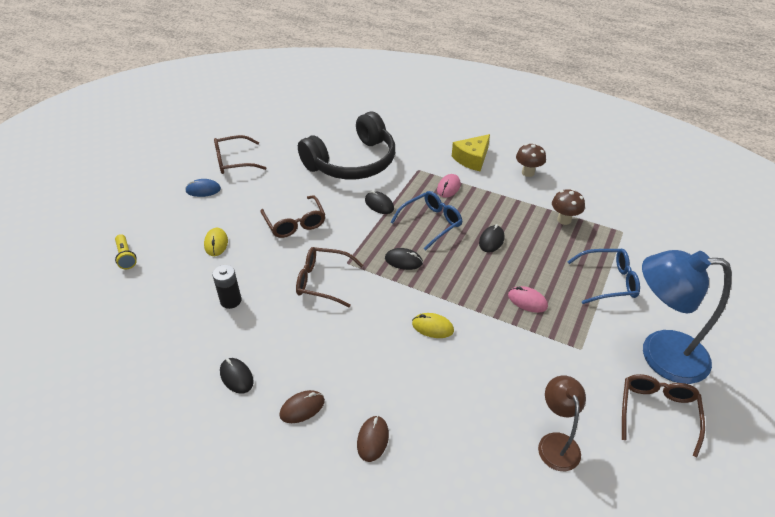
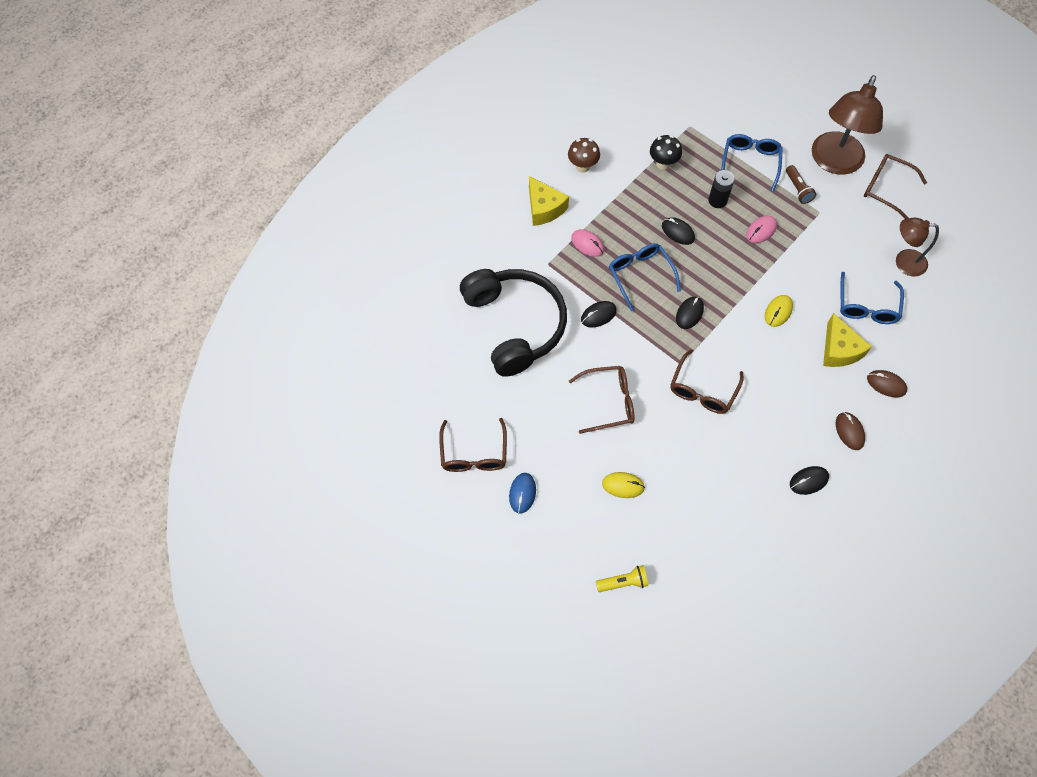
camera: 75 degrees left, 20 degrees up
(231, 300) = (712, 478): black battery -> black battery (717, 200)
(404, 387) = (839, 350): none -> yellow cheese
(473, 408) = (867, 306): none -> blue glasses
(564, 220) = (663, 164): brown mushroom -> black mushroom
(600, 325) = (798, 189): none -> brown flashlight
(660, 354) = (834, 162): blue lamp -> brown lamp

